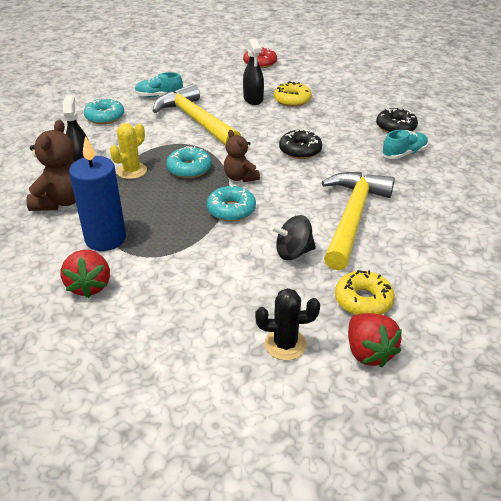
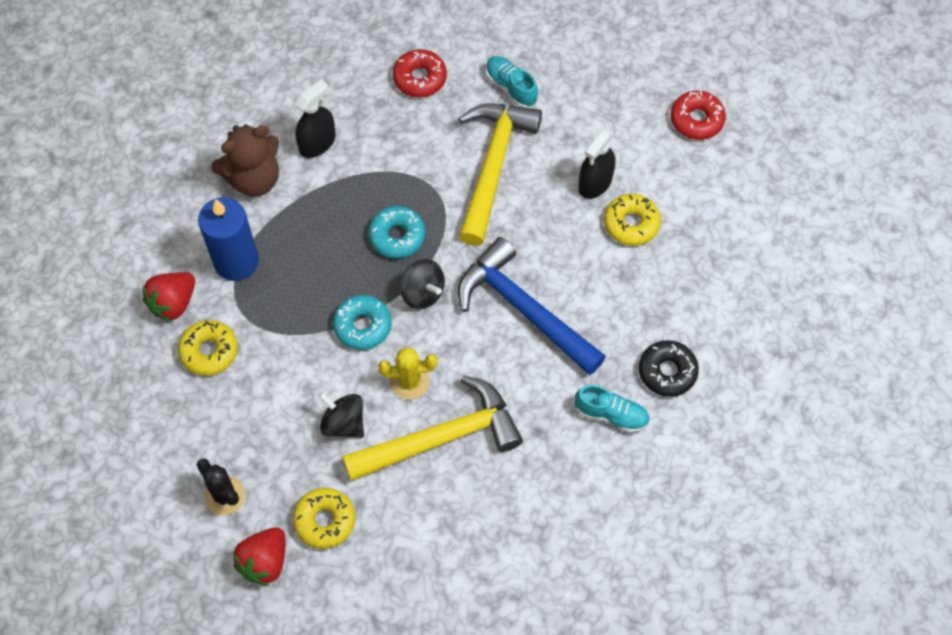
camera: 50 degrees right, 25 degrees up
(105, 117) = (420, 78): turquoise donut -> red donut
(132, 171) = (348, 191): yellow cactus -> yellow cactus (409, 381)
(153, 288) = (209, 351): none -> yellow donut
(240, 177) = (422, 293): brown teddy bear -> black spinning top
(300, 150) = (524, 310): black donut -> blue hammer

